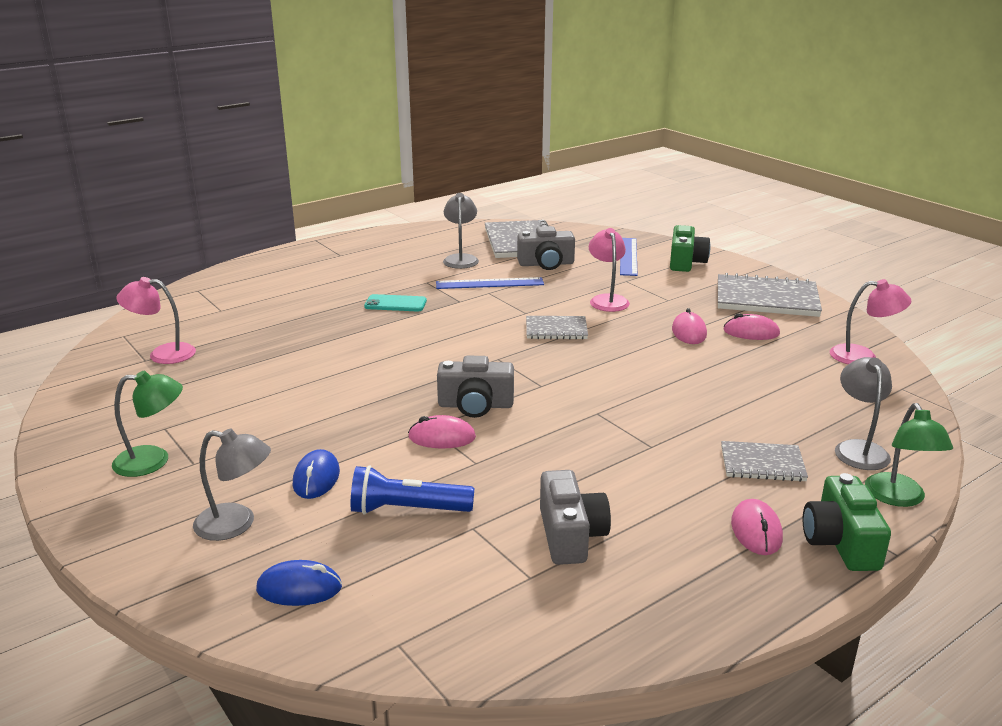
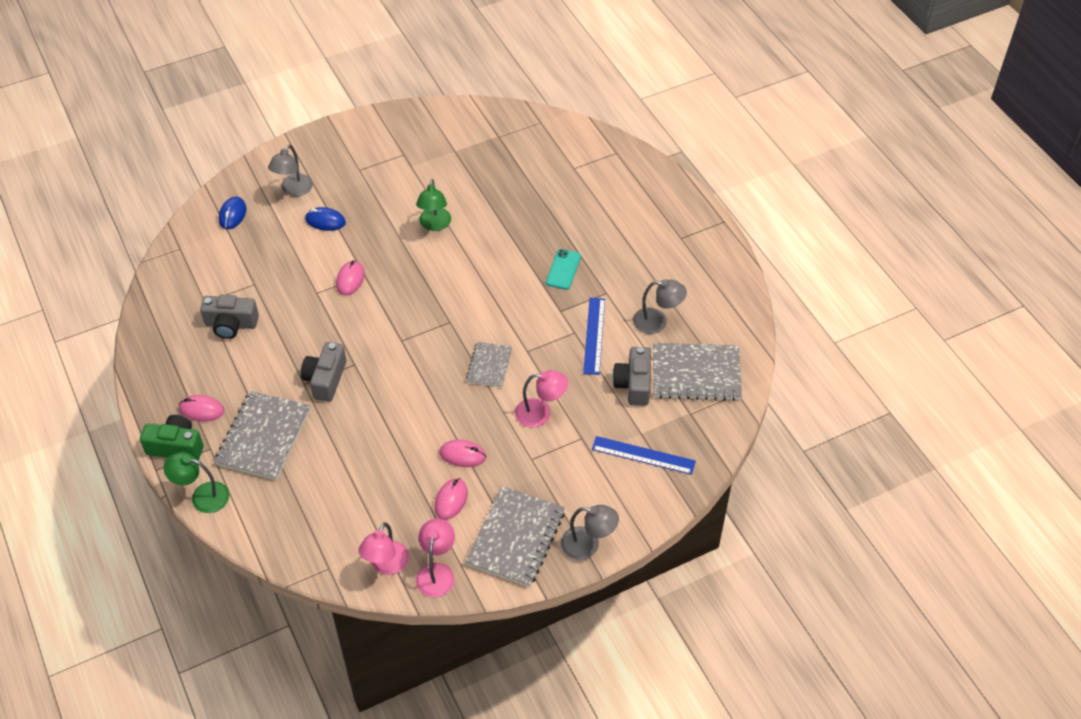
camera: 100 degrees right, 25 degrees up
(153, 461) = (367, 153): green lamp -> green lamp (434, 225)
(163, 354) = (505, 144): pink lamp -> pink lamp (437, 572)
(408, 510) = (280, 258): blue flashlight -> none
(475, 405) = (385, 301): grey camera -> grey camera (325, 379)
(685, 262) = (619, 500): green camera -> none
(762, 464) = (263, 437): grey notebook -> grey notebook, size x1.74
(858, 449) = (260, 499): grey lamp -> grey lamp (588, 545)

